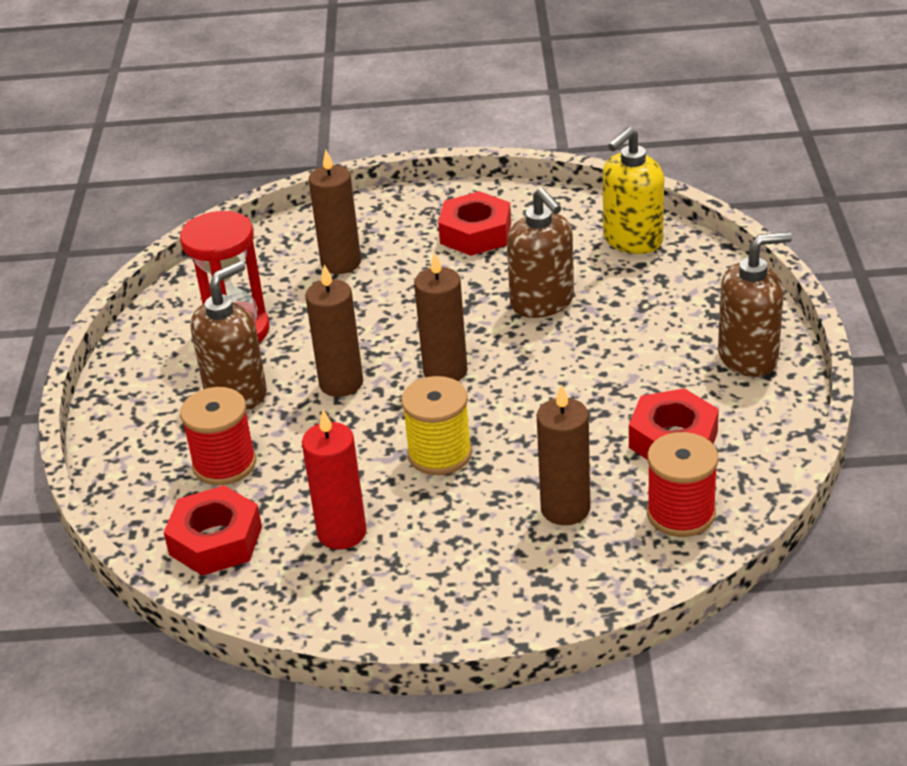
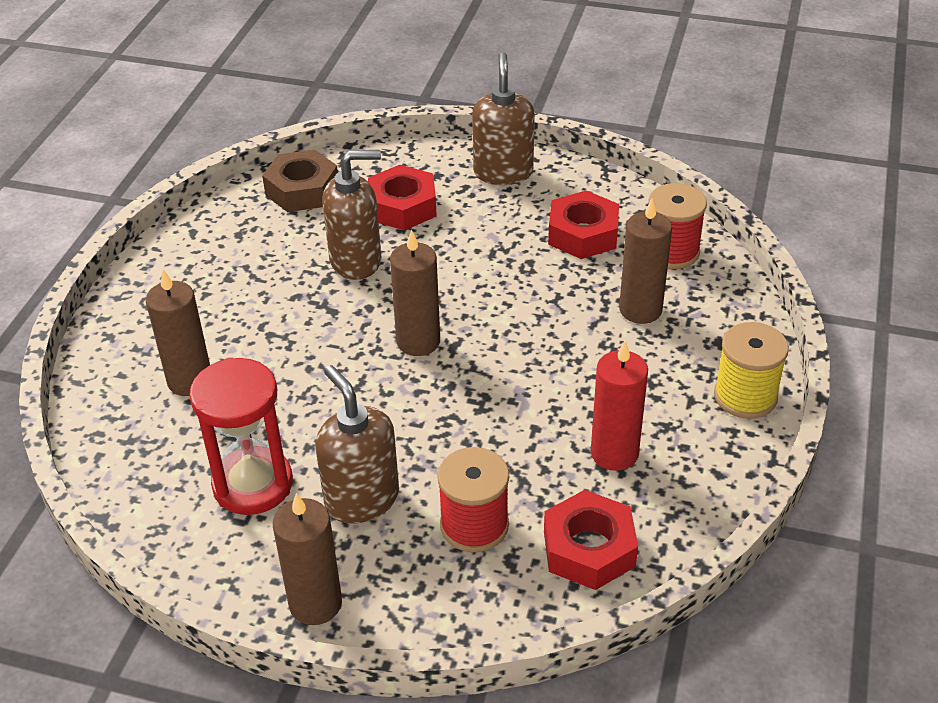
camera: 75 degrees left, 5 degrees up
(341, 383) = (394, 416): brown candle -> brown candle (315, 603)
(439, 454) = (535, 368): yellow spool -> yellow spool (745, 396)
(475, 233) = (215, 278): red nut -> red nut (402, 207)
(632, 240) = (302, 190): yellow soap dispenser -> brown nut

